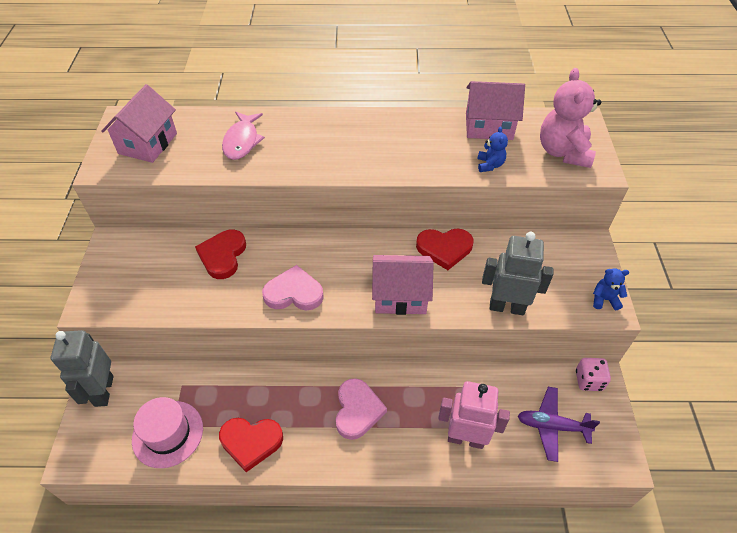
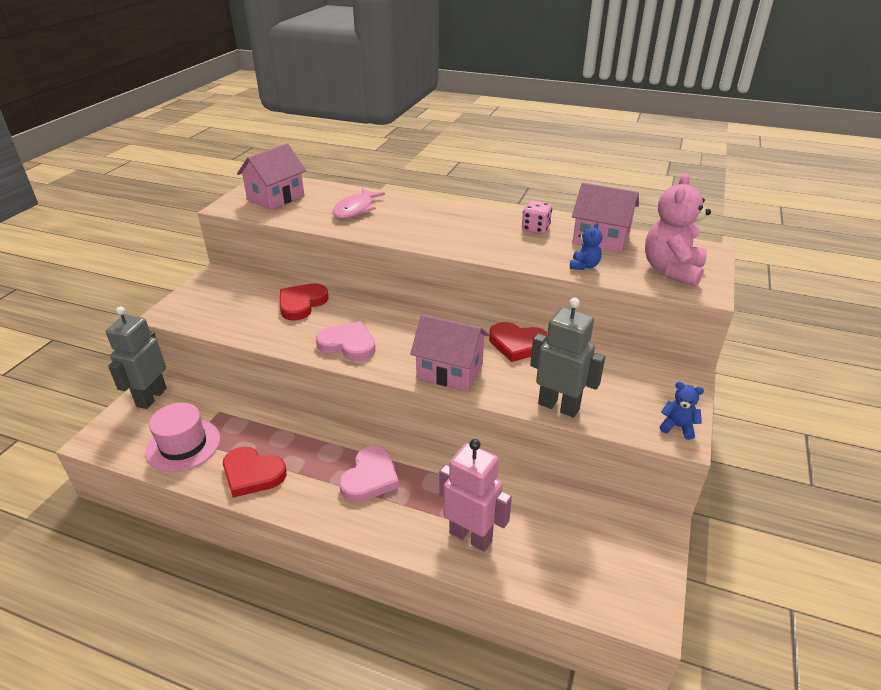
camera: 20 degrees right, 15 degrees down
(552, 426) = (577, 555): purple plane -> none
(588, 380) = (644, 524): pink dice -> pink dice (535, 229)

